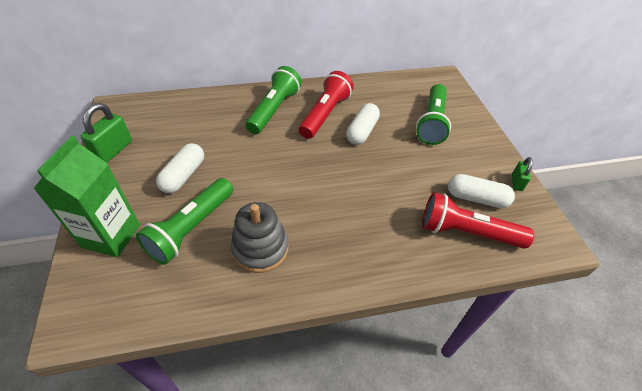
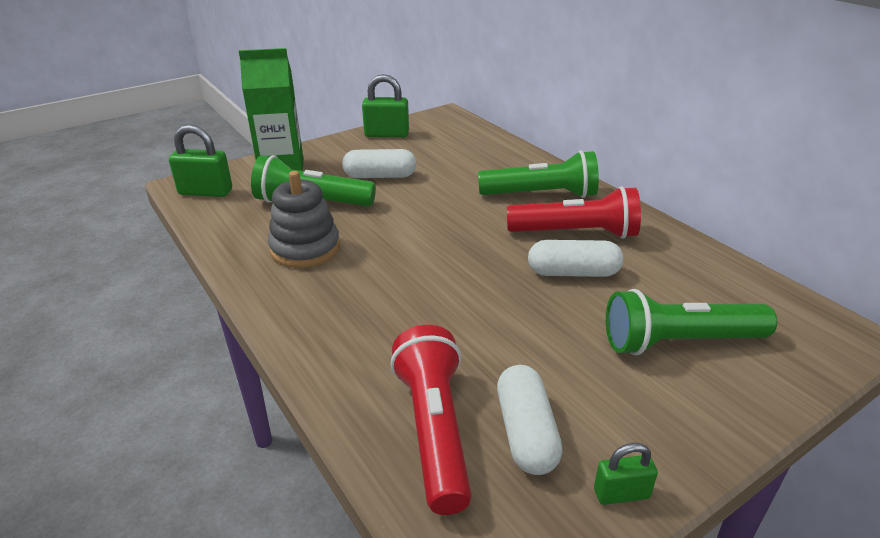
camera: 70 degrees right, 15 degrees down
(105, 307) = (205, 192): none -> green padlock

